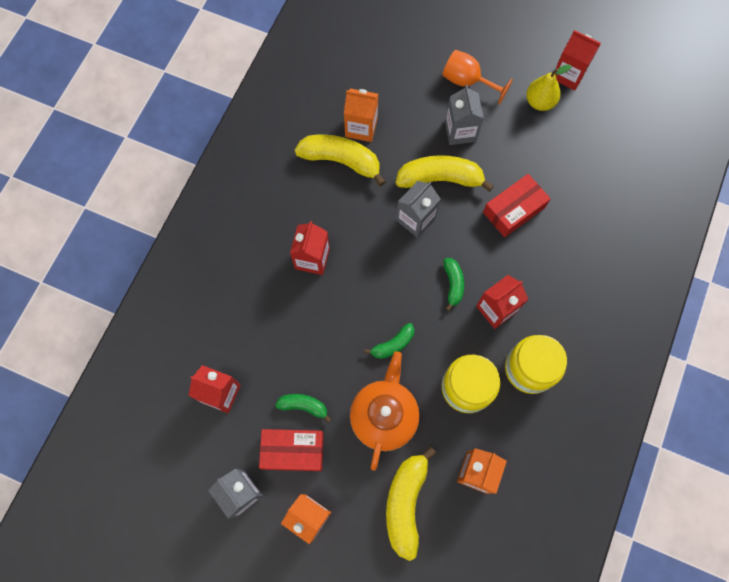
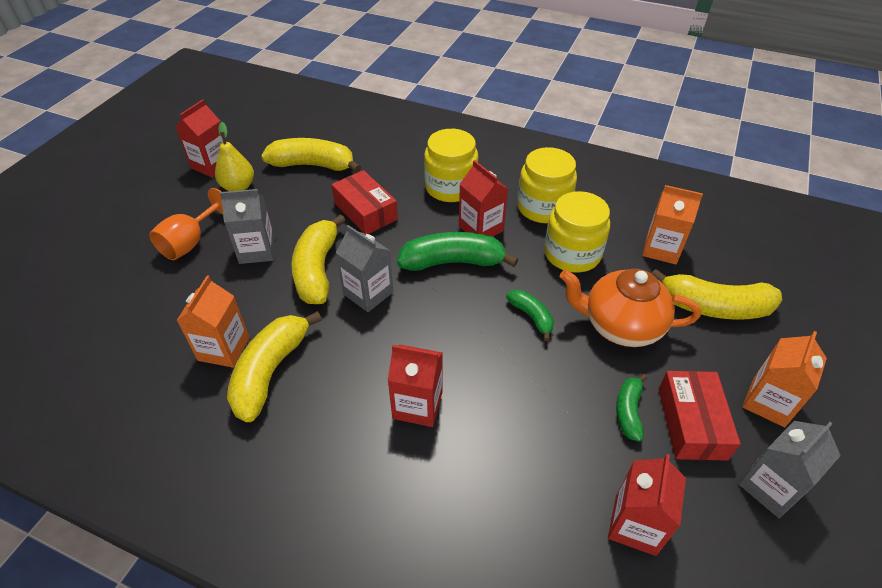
camera: 90 degrees left, 25 degrees down
(453, 284) = (453, 262): green banana -> green banana, size x1.84
(553, 283) = (450, 187): none -> yellow jar
(577, 159) = (313, 165): none -> yellow banana

